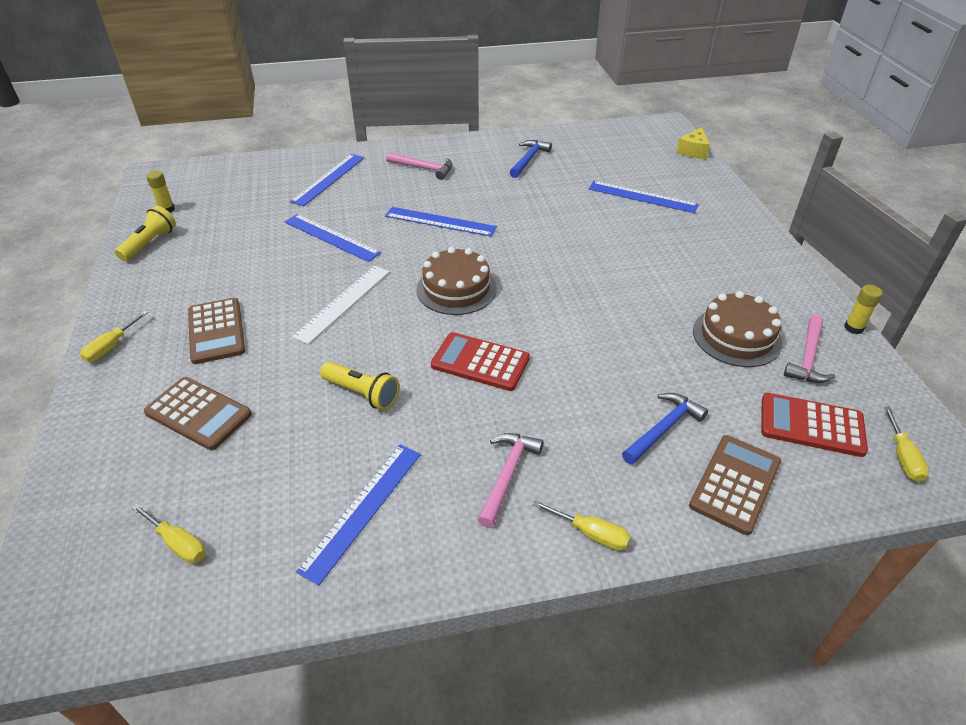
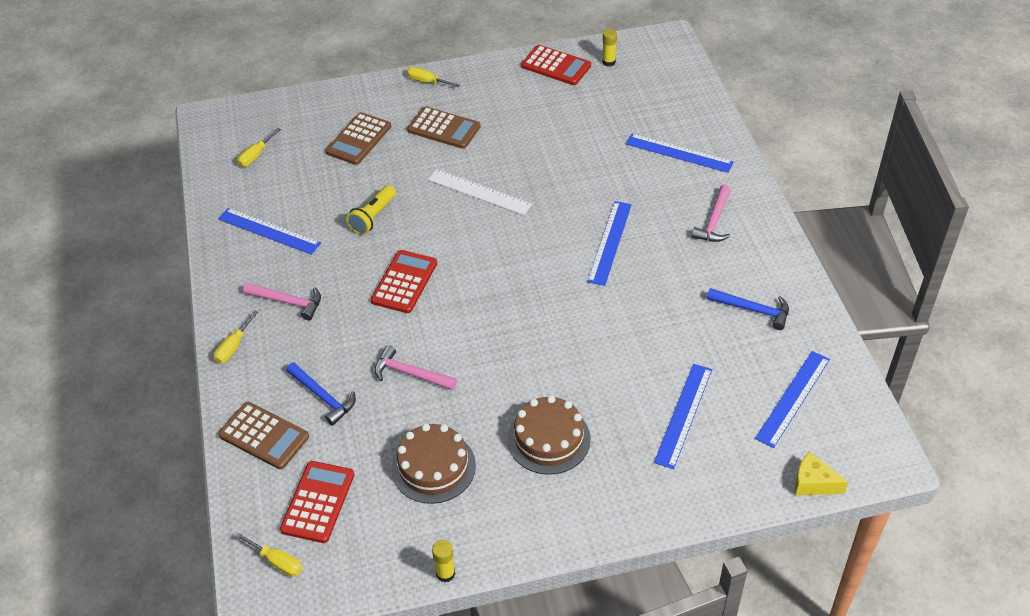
camera: 90 degrees right, 5 degrees up
(150, 243) = (556, 66): yellow flashlight -> red calculator
(216, 331) = (444, 128): brown calculator -> brown calculator turned 135 degrees counterclockwise
(331, 237) = (575, 170): blue ruler -> blue ruler (793, 398)
(456, 288) = (501, 261): brown cake -> brown cake (549, 439)
(807, 358) = (402, 520): pink hammer -> pink hammer (410, 373)
(902, 457) = (277, 561): yellow screwdriver -> yellow screwdriver turned 150 degrees counterclockwise

